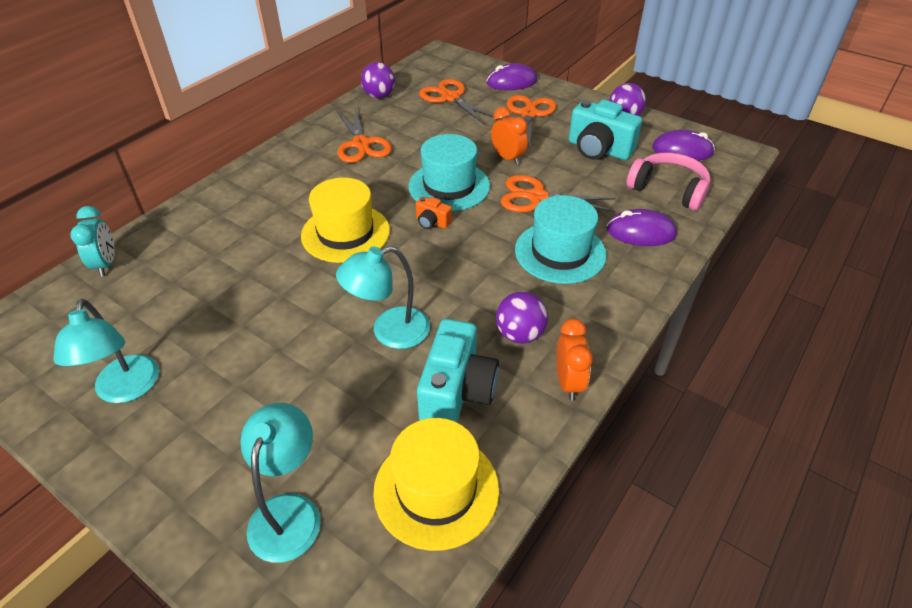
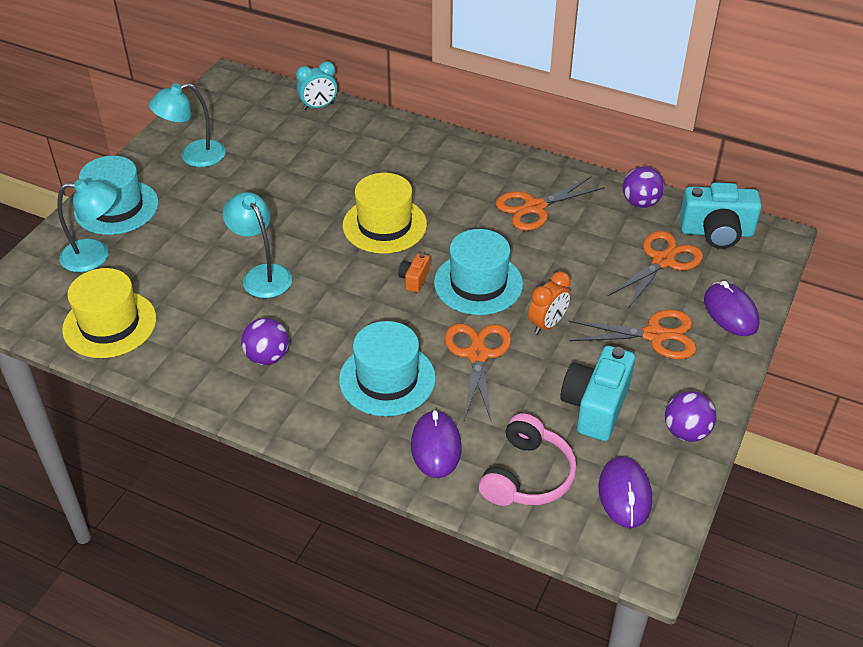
camera: 80 degrees right, 0 degrees up
(190, 485) = (116, 207): none -> turquoise hat
(457, 391) = (200, 324): turquoise camera -> turquoise camera (716, 232)
(568, 382) = (213, 393): orange clock -> none

